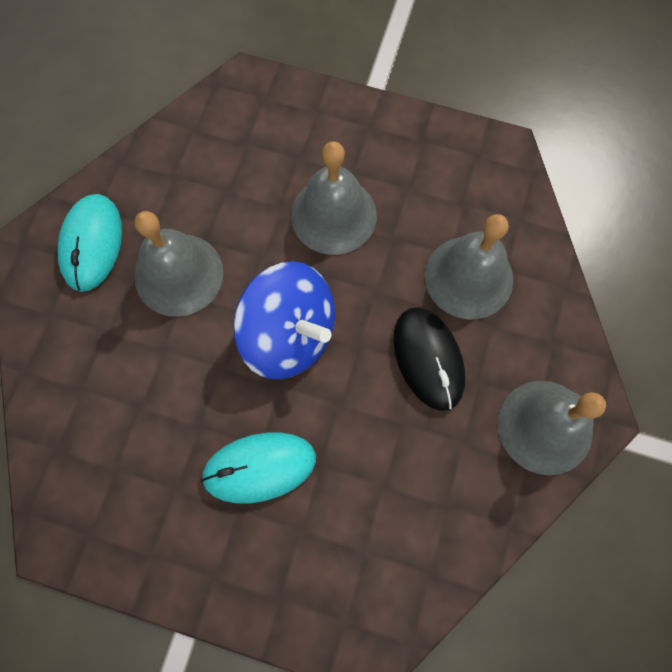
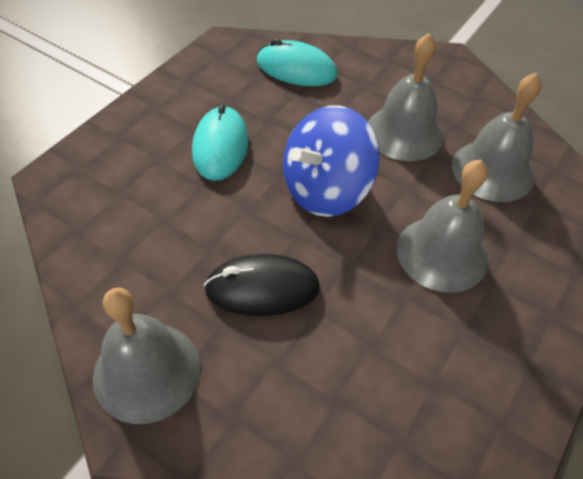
camera: 105 degrees right, 20 degrees down
(92, 244) = (444, 90): turquoise mouse -> turquoise mouse (296, 69)
(468, 277) = (339, 356): grey bell -> grey bell (492, 170)

